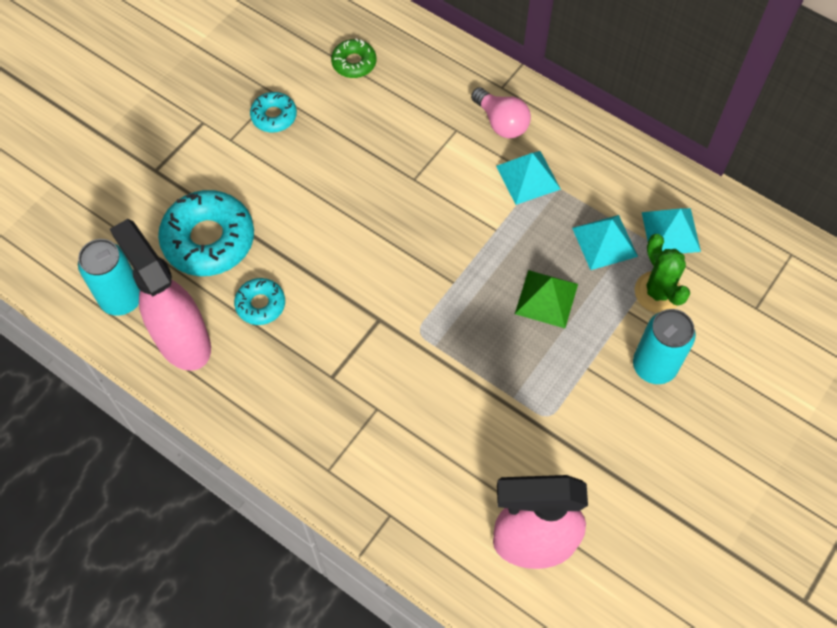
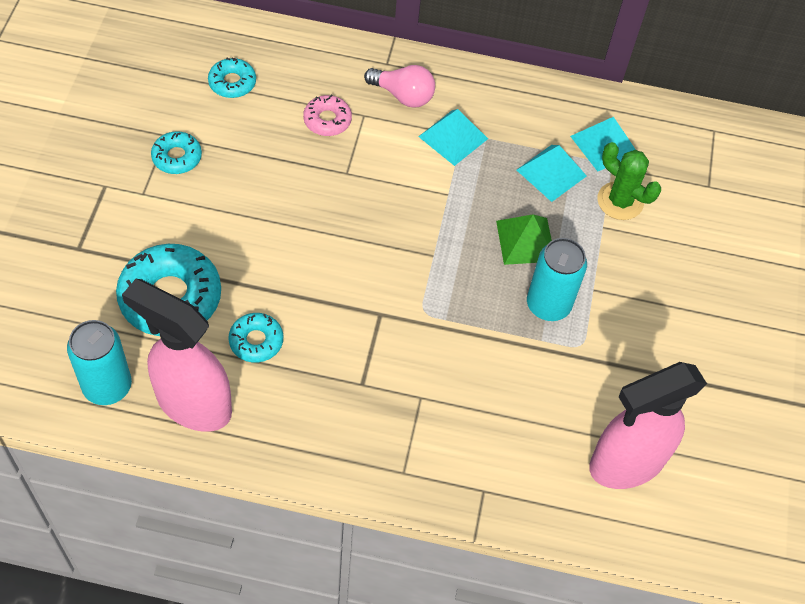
camera: 30 degrees left, 5 degrees down
(354, 63) = (232, 83): green donut -> turquoise donut
(420, 124) = (327, 120): none -> pink donut
(654, 366) = (650, 266): turquoise can -> turquoise can (548, 305)

